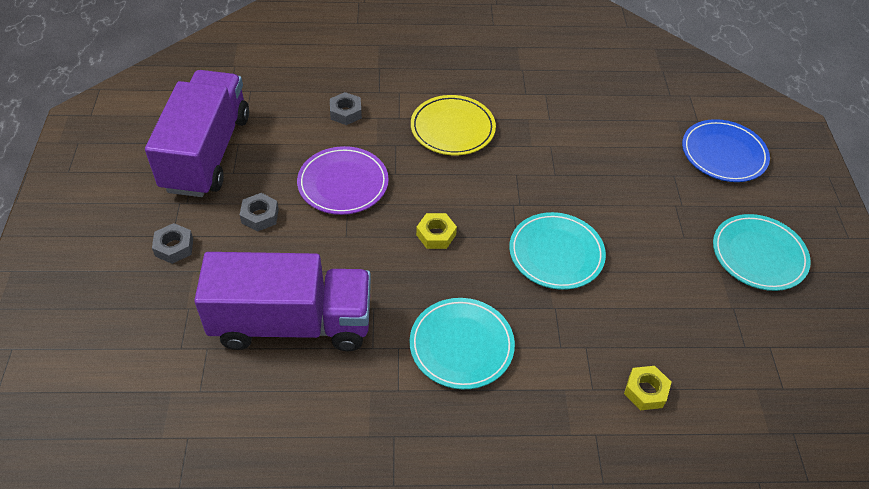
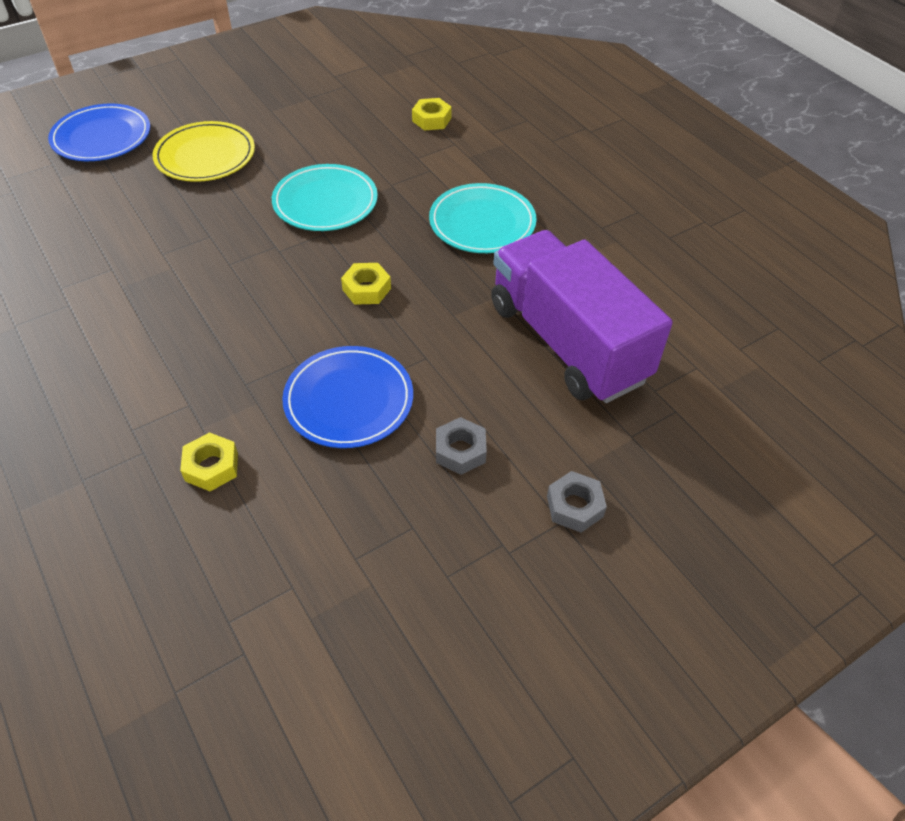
camera: 120 degrees left, 0 degrees up
(207, 153) = (400, 585): purple truck -> none
(343, 183) = (349, 400): purple plate -> blue plate
(345, 112) = (211, 467): grey nut -> yellow nut
(452, 128) = (180, 344): yellow plate -> yellow plate (205, 156)
(758, 255) = (235, 96): turquoise plate -> none

